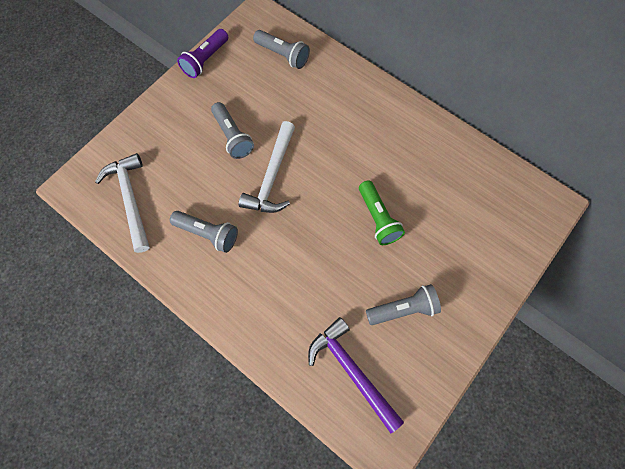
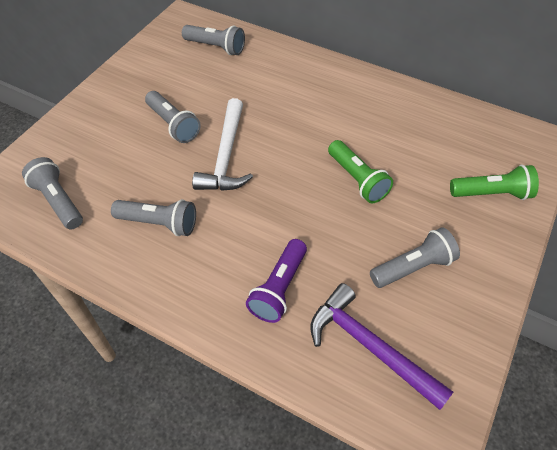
camera: 10 degrees left, 15 degrees down
(130, 199) = (58, 201): white hammer -> grey flashlight
(205, 60) = (131, 61): purple flashlight -> purple flashlight (279, 288)
(489, 251) = (491, 193): none -> green flashlight

